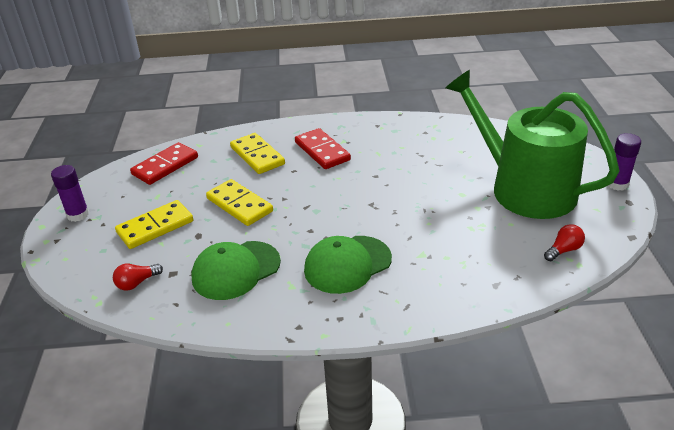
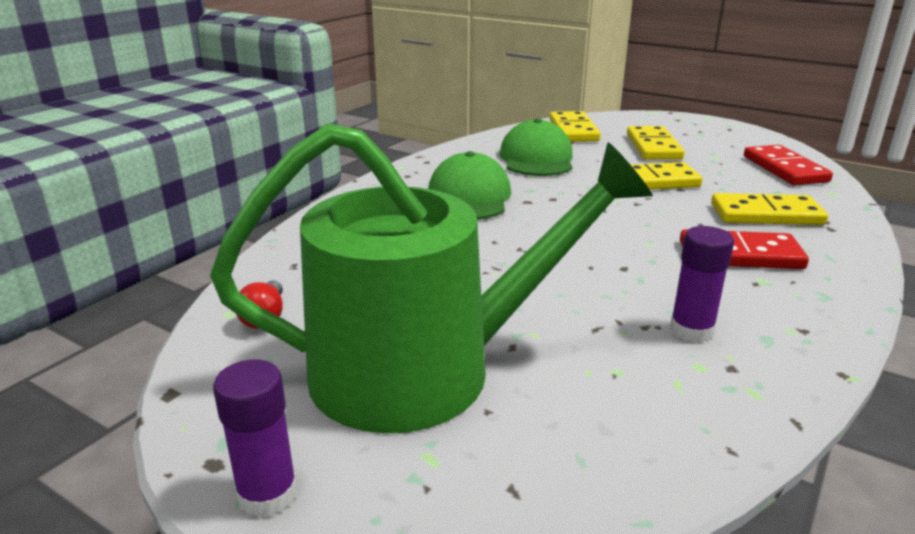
camera: 125 degrees right, 10 degrees down
(78, 215) = (713, 128): purple glue stick -> purple glue stick (691, 330)
(137, 283) = (573, 130): red light bulb -> yellow domino

